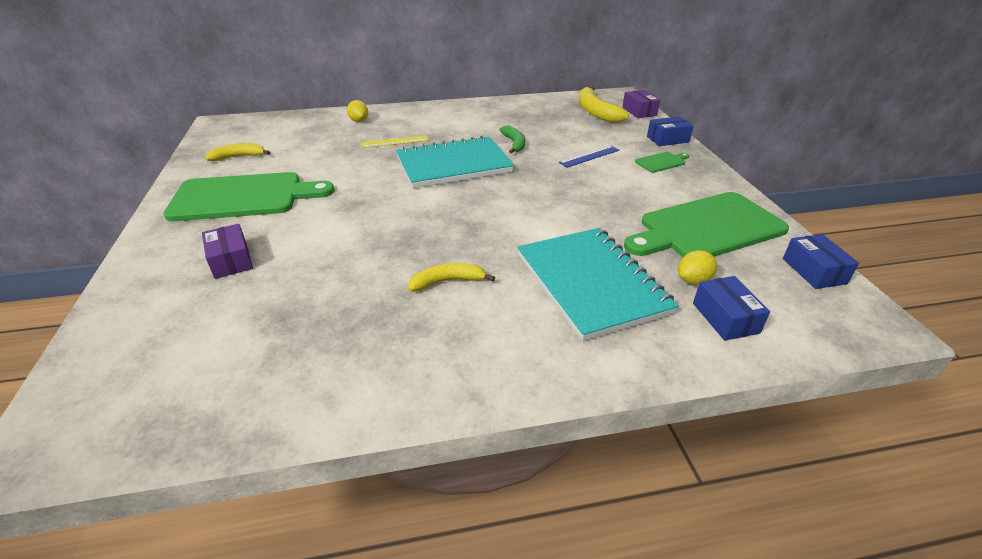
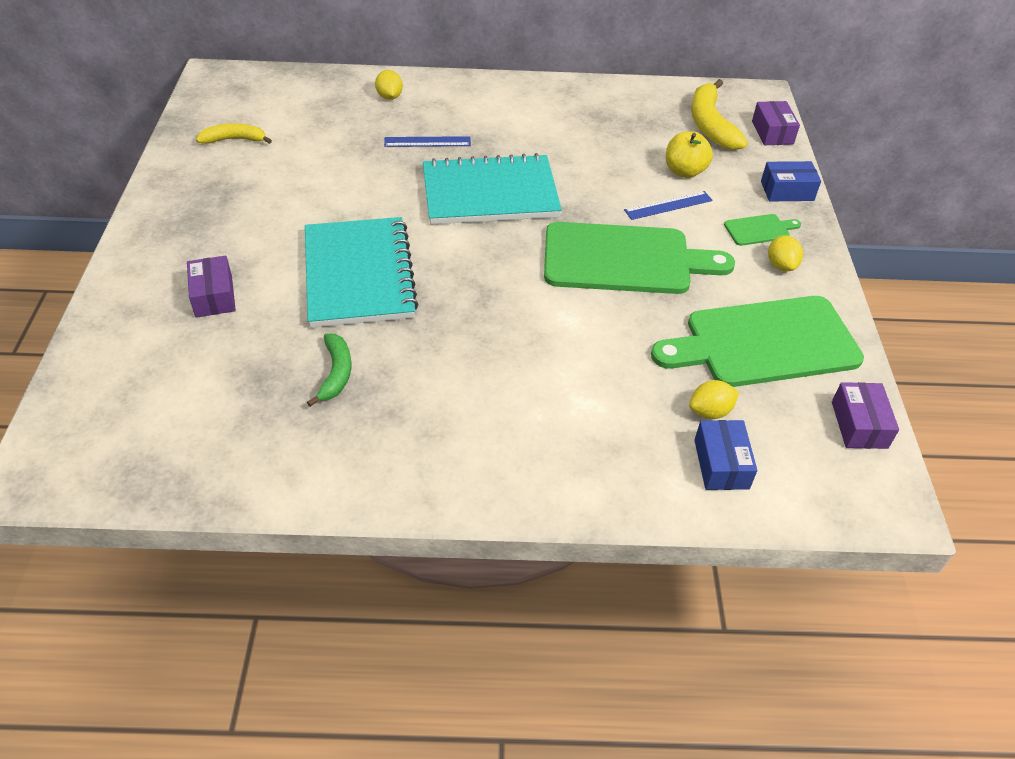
camera: 10 degrees right, 10 degrees up
(243, 197) = (234, 206): green cutting board -> green cutting board (624, 259)
(395, 142) = (427, 142): yellow ruler -> blue ruler
(447, 281) = (437, 364): yellow banana -> none
(514, 143) = (579, 168): green banana -> green banana (336, 373)
(591, 137) = (684, 171): none -> yellow apple
(591, 283) = (592, 394): turquoise notebook -> turquoise notebook (359, 275)
(689, 180) = (781, 265): none -> yellow lemon
(813, 271) = (859, 425): blue box -> purple box

